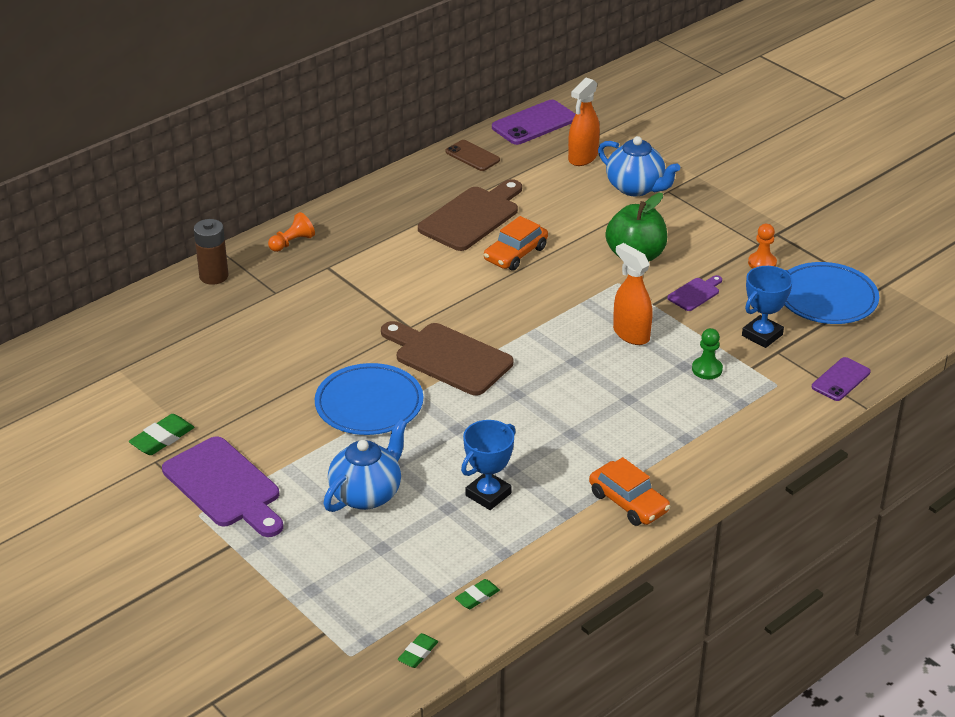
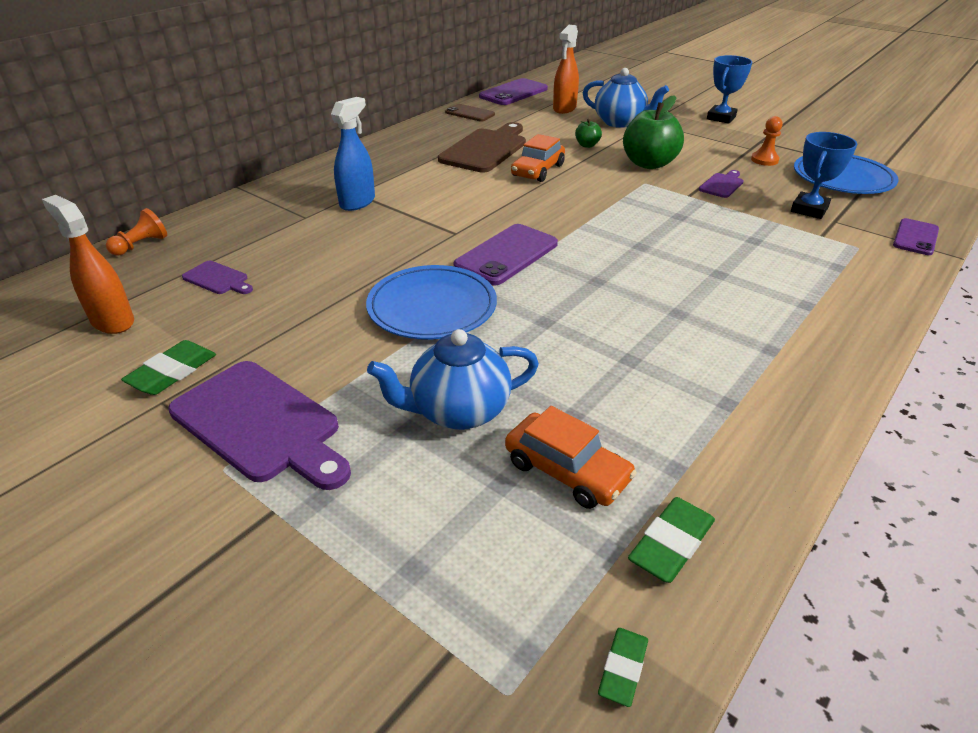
camera: 10 degrees left, 0 degrees up
(195, 355) = (218, 279): none -> purple cutting board
(214, 276) = (237, 209): brown battery -> none
(292, 242) = (317, 179): orange pawn -> orange pawn (141, 245)
(327, 279) = (357, 202): none -> blue spray bottle
(367, 494) = (458, 411): blue teapot -> blue teapot turned 135 degrees counterclockwise
(448, 357) = (506, 255): brown cutting board -> purple phone
(477, 596) = (671, 544): green eraser -> green eraser, size x1.56
(488, 494) = (616, 392): blue trophy -> blue trophy (721, 118)
(582, 221) = (587, 145): none -> green apple
(628, 502) = (793, 381): orange car -> orange car (567, 471)
(631, 334) = (683, 219): orange spray bottle -> orange spray bottle (112, 321)
(707, 369) = (779, 241): green pawn -> none

